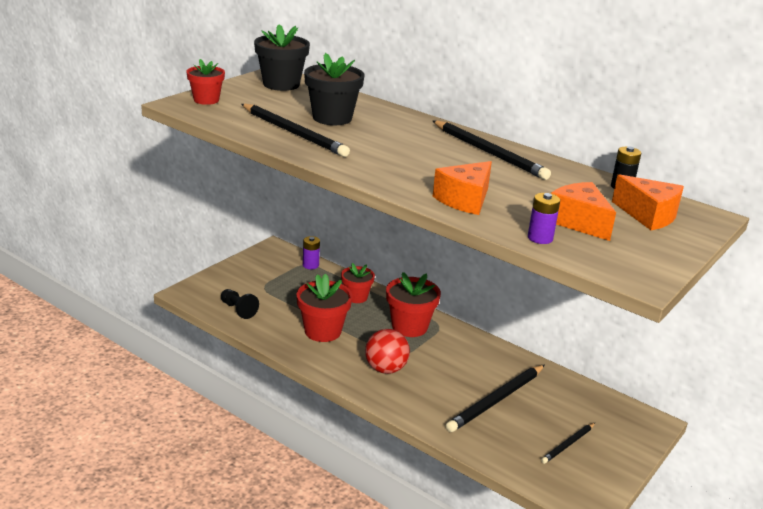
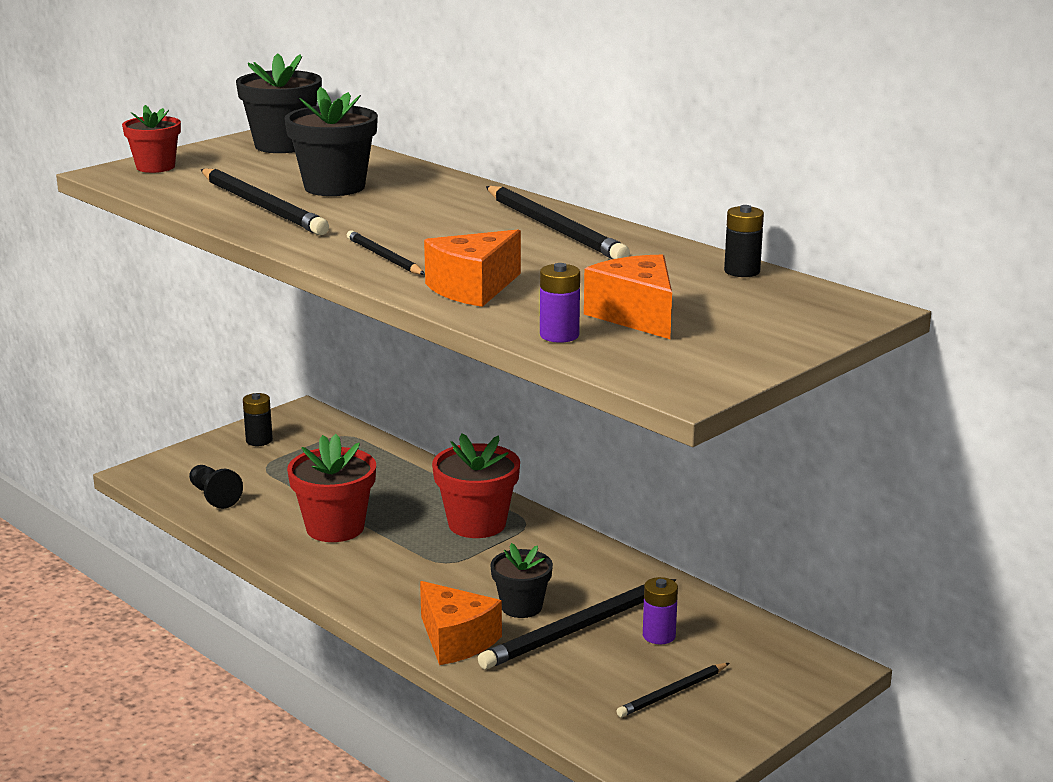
camera: 10 degrees right, 5 degrees down
(254, 268) = (259, 440): none -> black battery
(310, 265) = (350, 437): purple battery -> purple battery (659, 635)
(356, 297) = (406, 481): red flower pot -> none
(385, 369) = (415, 581): red ball -> none
(394, 175) = (384, 257): none -> black pencil
(457, 386) = (521, 607): none -> black flower pot
(648, 215) = (759, 307): orange cheese -> orange cheese (456, 640)

